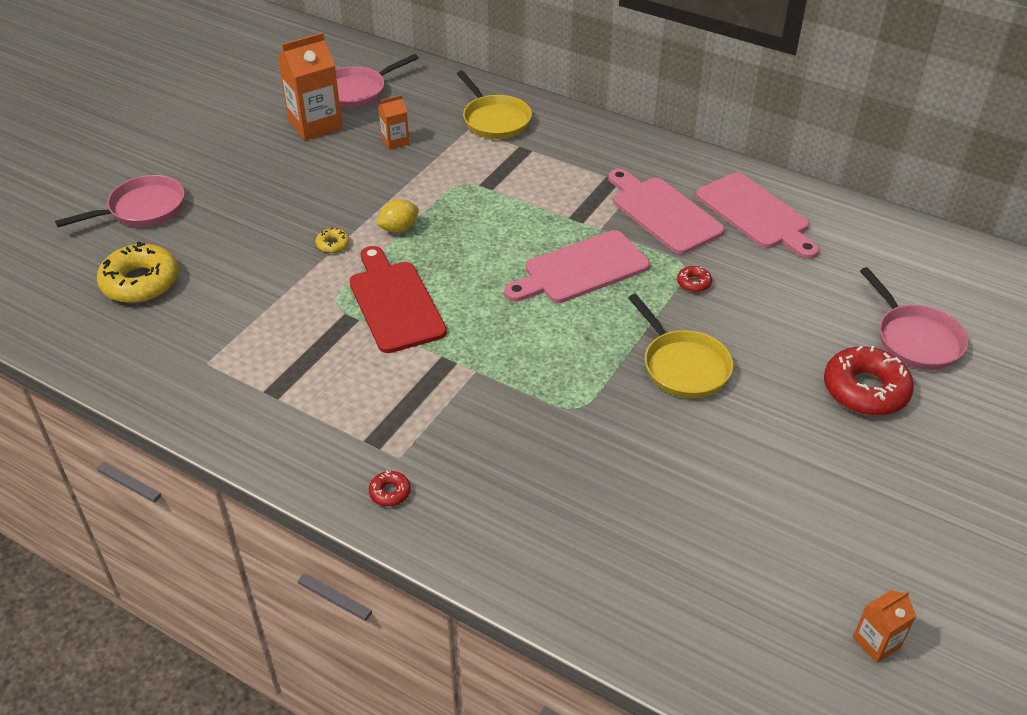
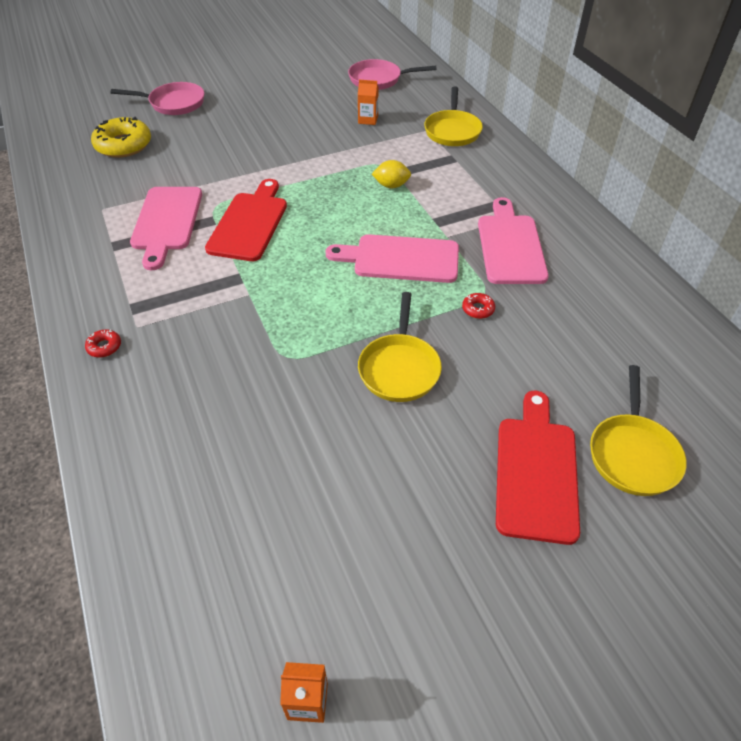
camera: 35 degrees right, 5 degrees up
(315, 125) = (329, 91): orange carton -> none
(333, 244) = (254, 169): yellow donut -> none
(399, 229) = (306, 176): yellow lemon -> yellow lemon (391, 185)
(755, 214) = (589, 280): pink cutting board -> pink cutting board (166, 222)
(865, 390) = (536, 472): red donut -> red cutting board
(915, 339) = (632, 454): pink pan -> yellow pan

